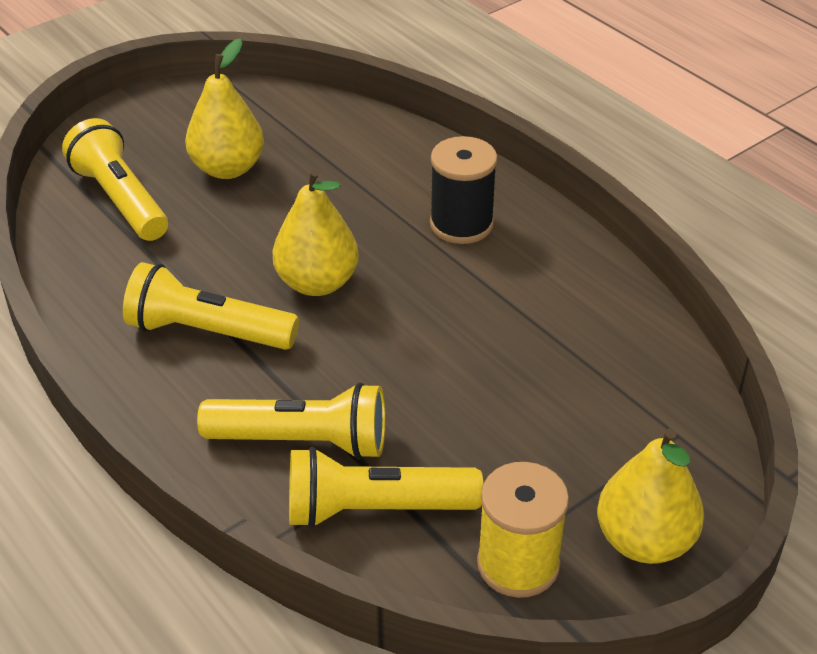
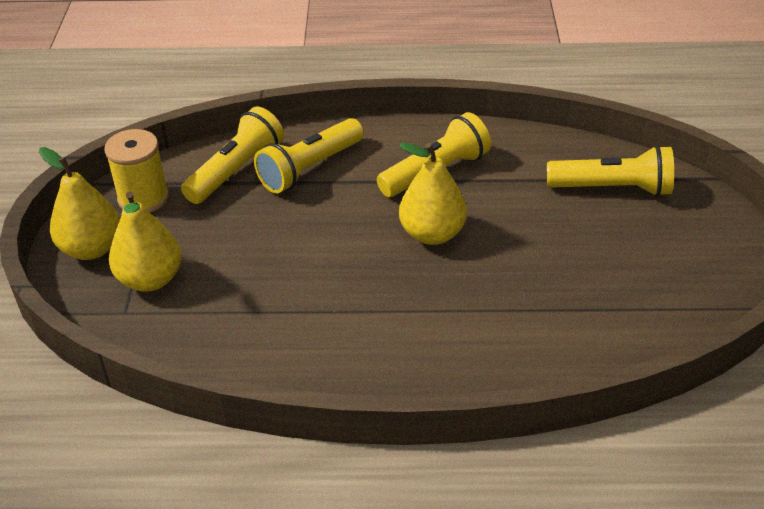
camera: 130 degrees right, 0 degrees up
(228, 168) = (607, 251): yellow pear -> yellow pear (150, 279)
(461, 224) = (419, 336): black spool -> none

